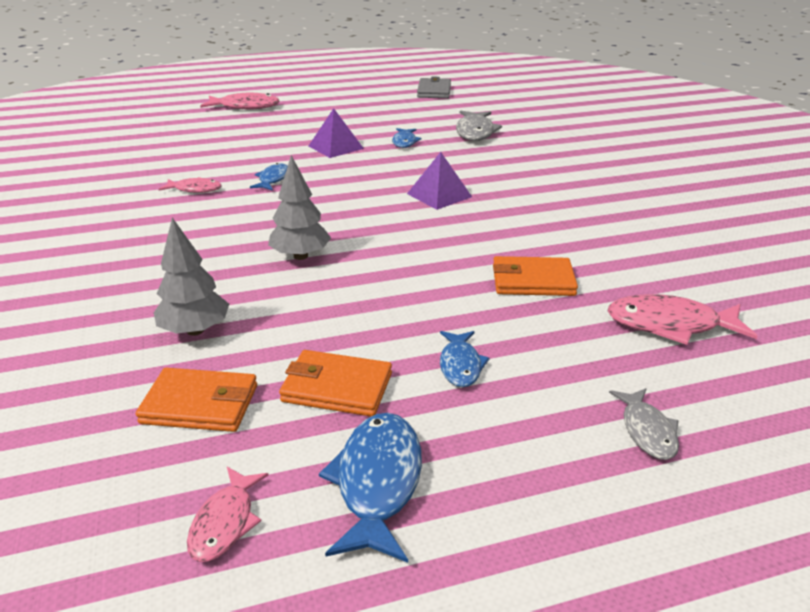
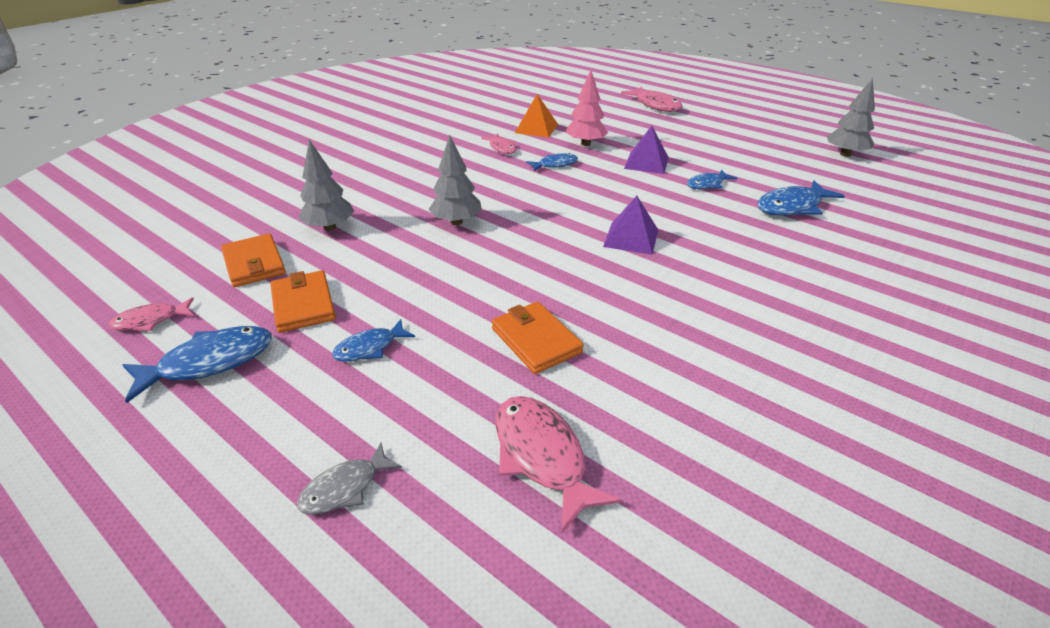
camera: 55 degrees right, 5 degrees up
(187, 162) = (536, 128): none -> orange pyramid
(259, 155) = (586, 144): none -> pink tree
(434, 91) = (845, 154): grey wallet -> grey tree
(475, 132) = (792, 207): grey fish -> blue fish

